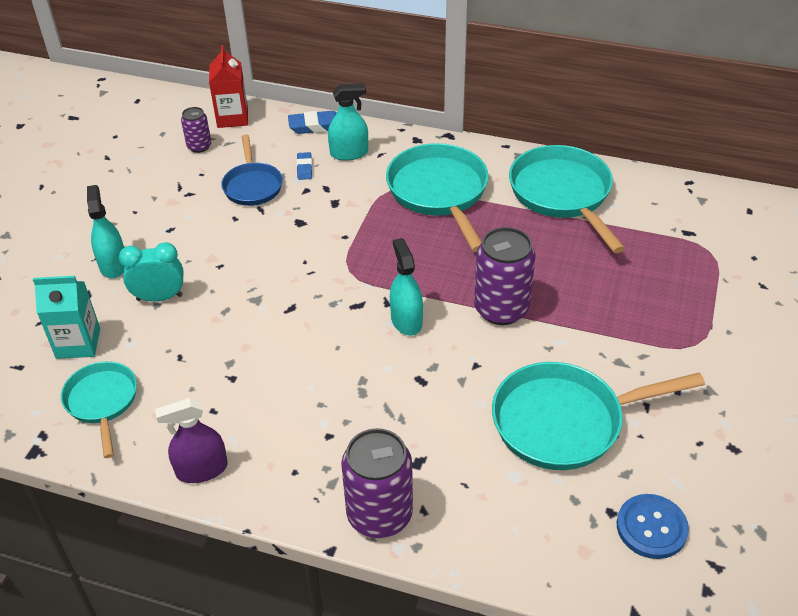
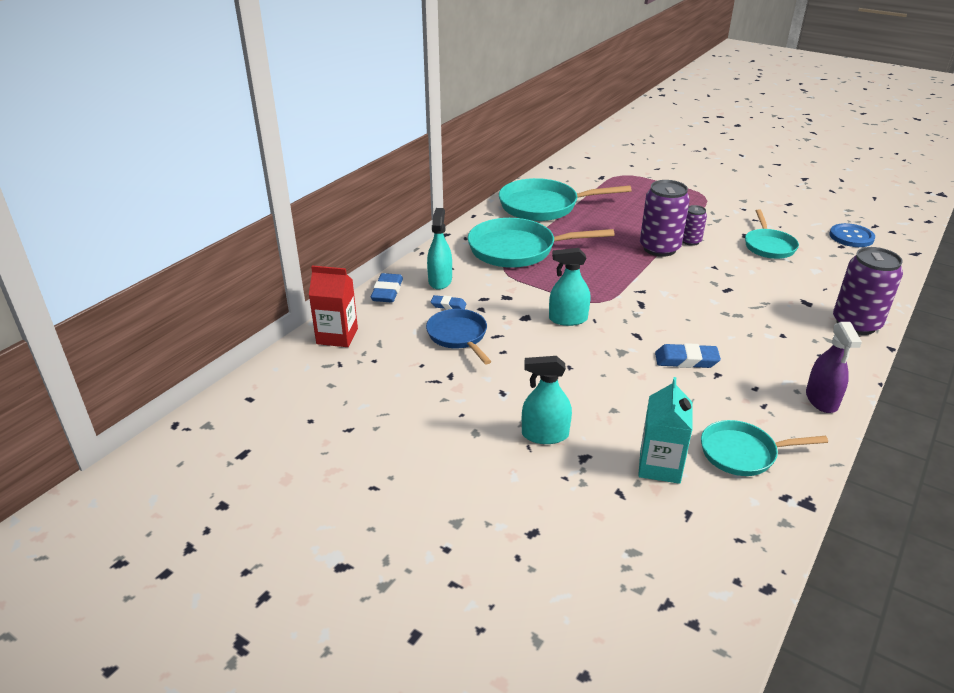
camera: 75 degrees left, 10 degrees down
(159, 297) = (604, 407): turquoise clock -> none
(199, 146) = (373, 362): purple can -> purple can (690, 241)
(252, 186) = (459, 336): blue pan -> blue pan turned 120 degrees counterclockwise
(252, 351) = (686, 360): none -> blue eraser
(406, 320) = (664, 286): turquoise spray bottle -> turquoise spray bottle (568, 319)
(565, 421) = (768, 246): turquoise pan -> turquoise pan, size x0.60

